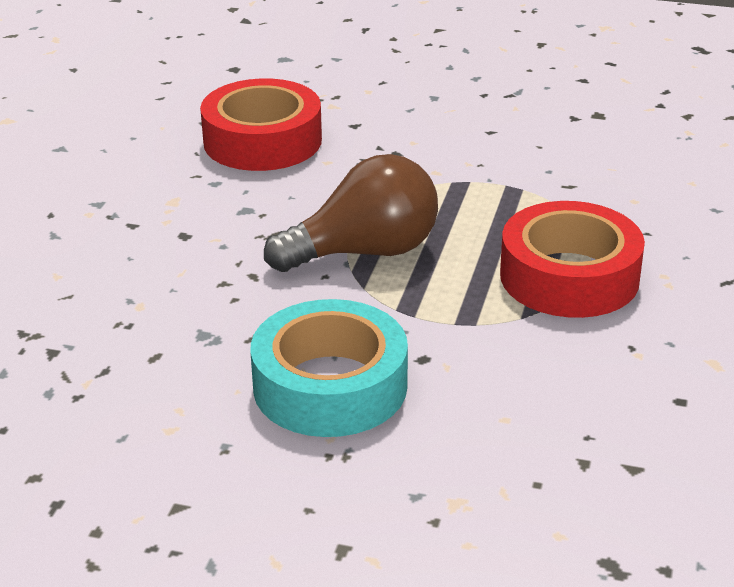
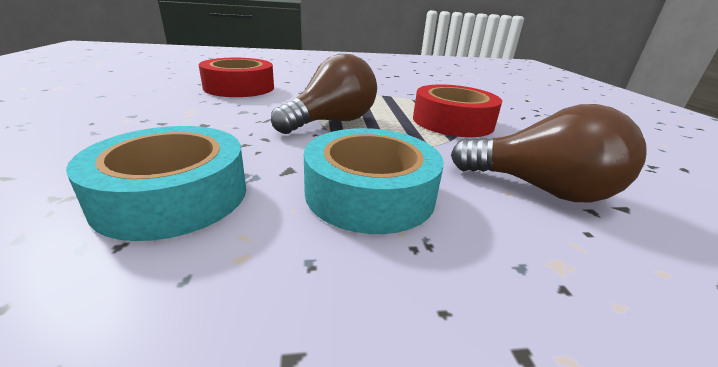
camera: 25 degrees left, 5 degrees down
(127, 350) = (173, 195): none -> turquoise tape
(552, 421) = (540, 189): none -> brown light bulb

